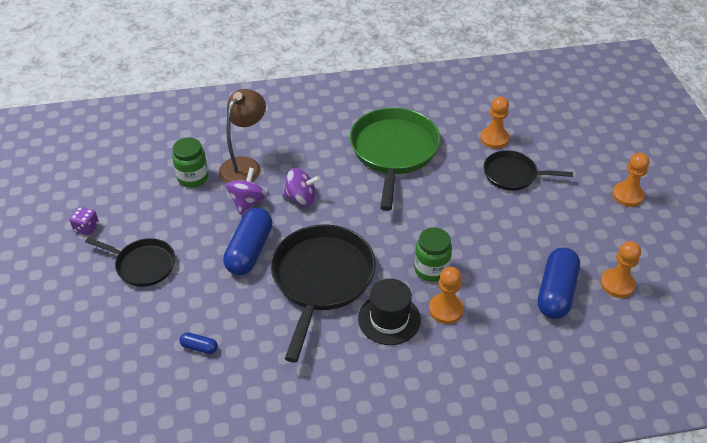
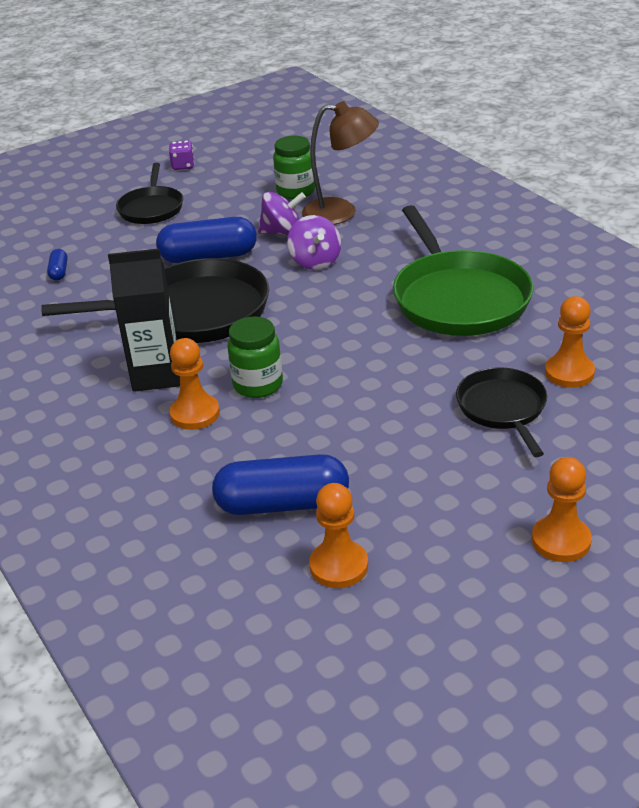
camera: 70 degrees right, 10 degrees down
(389, 319) = (156, 375): black hat -> black carton
(393, 151) = (458, 298): green pan -> green pan turned 90 degrees clockwise

